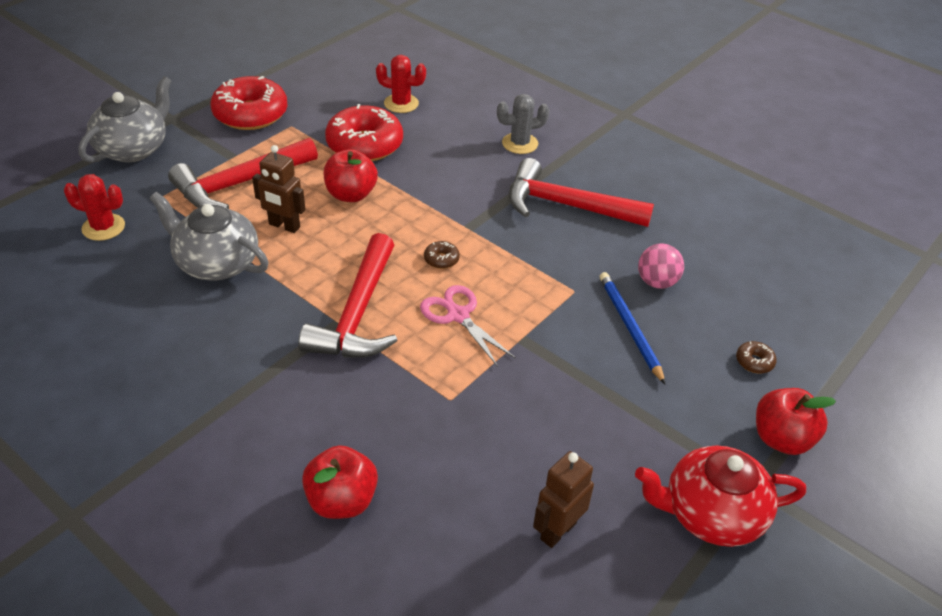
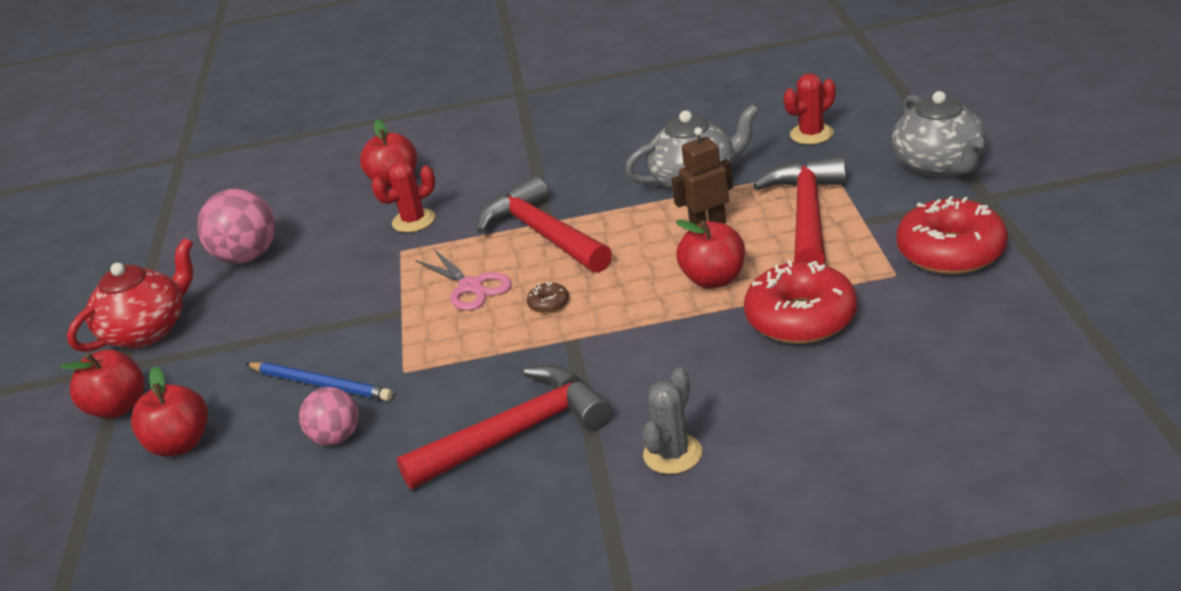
camera: 140 degrees right, 10 degrees down
(401, 103) = (872, 381): red cactus -> red cactus (413, 221)
(458, 315) = (471, 287): pink scissors -> pink scissors turned 45 degrees clockwise
(557, 530) = (247, 257): brown robot -> pink ball
(754, 362) = (180, 444): brown donut -> red apple

